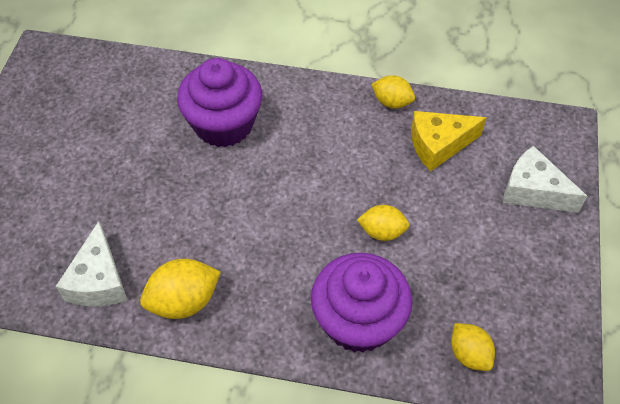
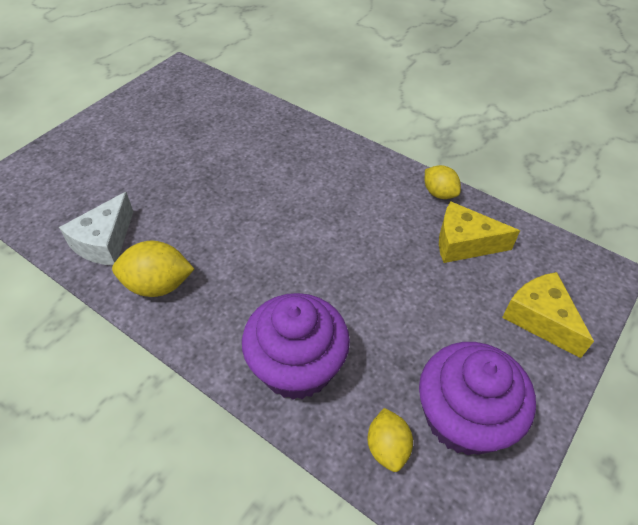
camera: 25 degrees right, 5 degrees down
(224, 124) = (281, 162): purple cupcake -> purple cupcake (463, 418)
(382, 232) = (366, 297): yellow lemon -> none
(533, 191) = (540, 319): white cheese -> yellow cheese

